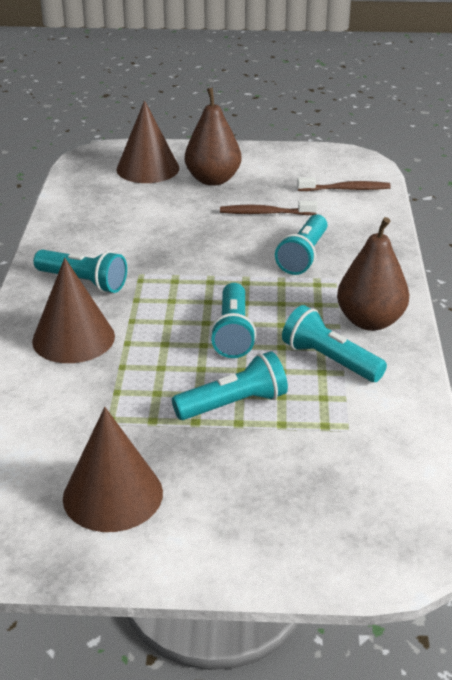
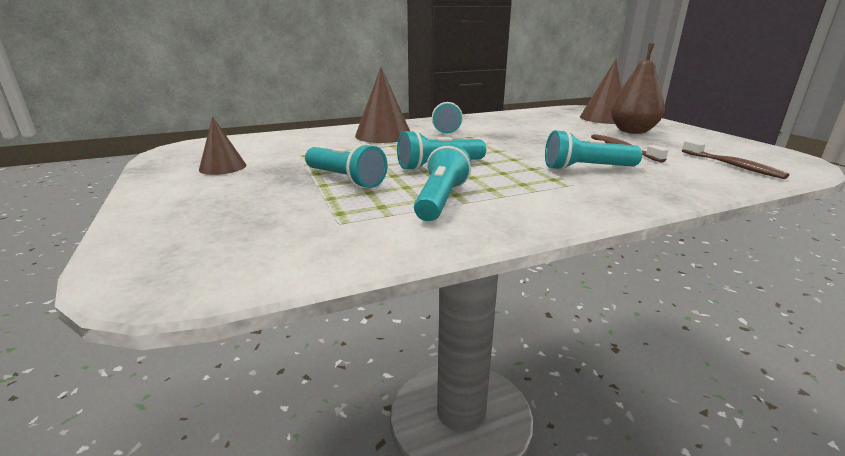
camera: 65 degrees right, 10 degrees down
(113, 495) = (223, 167): brown cone -> brown cone, size x0.62
(370, 321) = (527, 206): brown pear -> none

